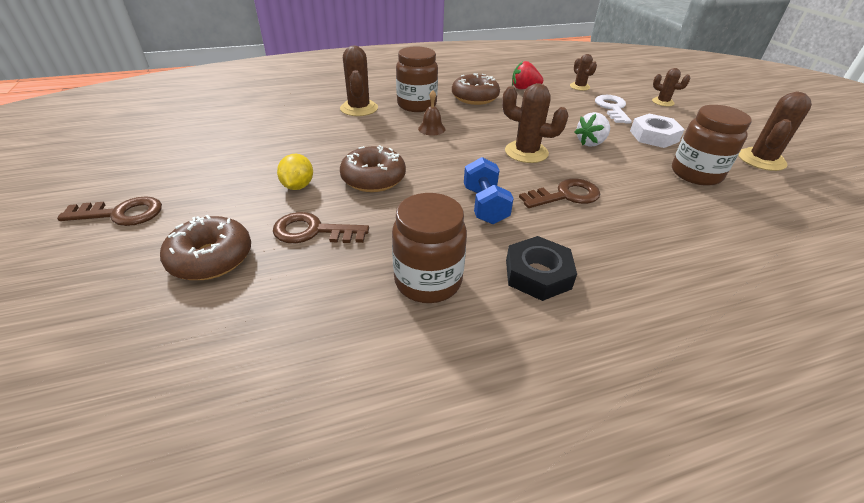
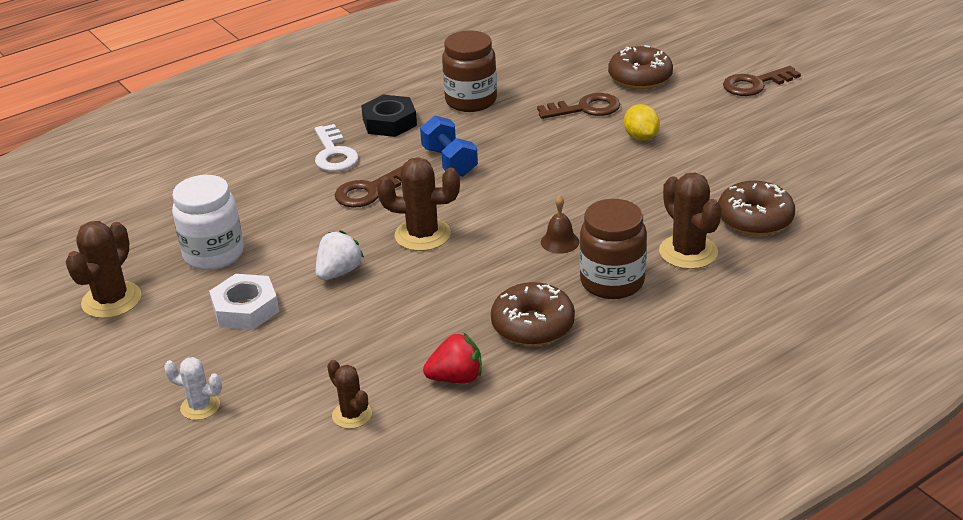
camera: 165 degrees right, 5 degrees down
(373, 179) = (576, 161): brown donut -> brown donut (755, 219)
(612, 108) = (297, 361): white key -> white key (334, 154)
(662, 102) = (200, 407): brown cactus -> white cactus
(696, 174) = (213, 254): brown jar -> white jar

